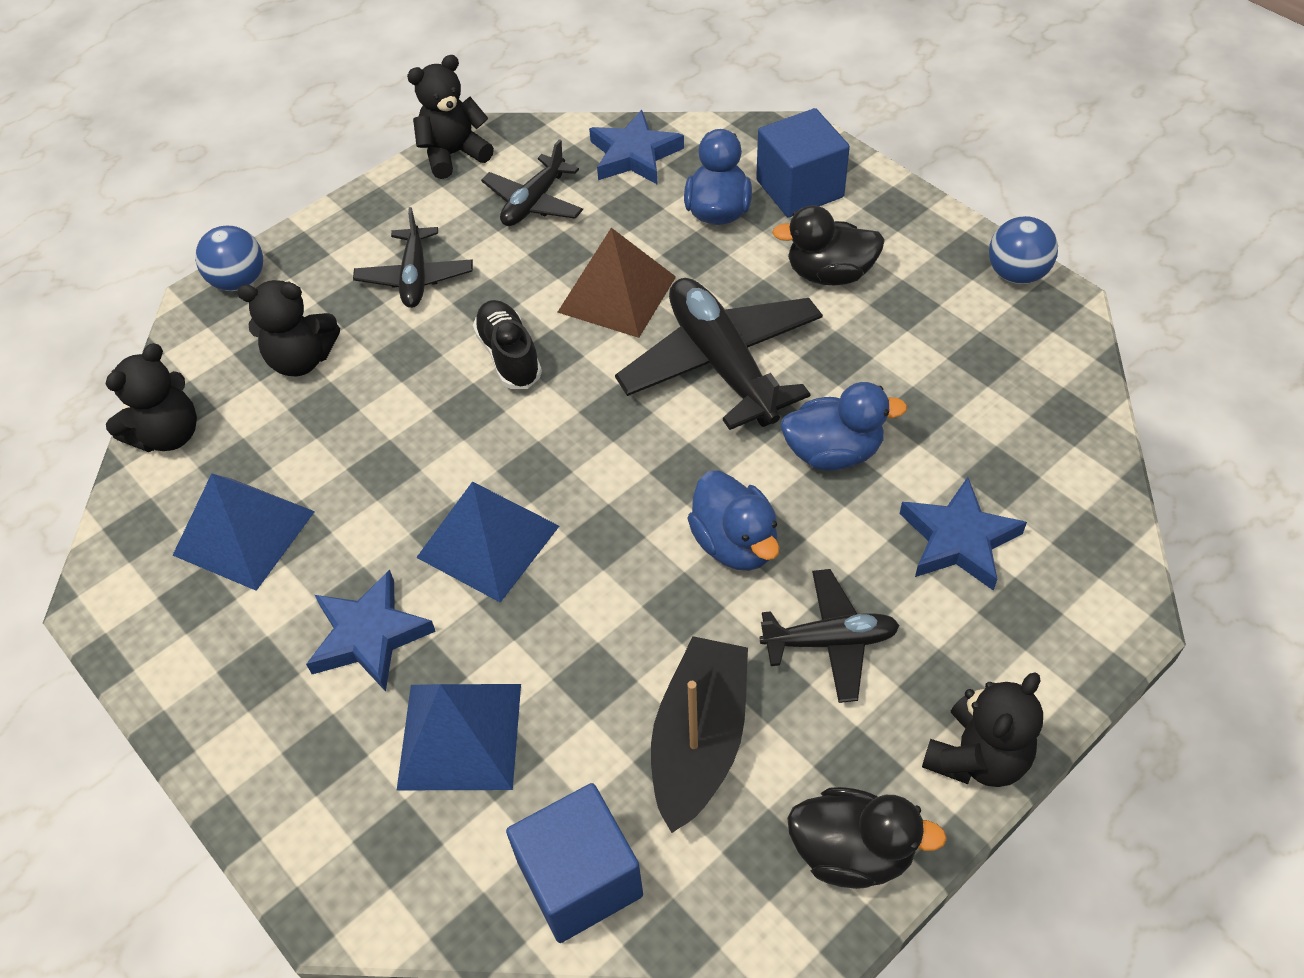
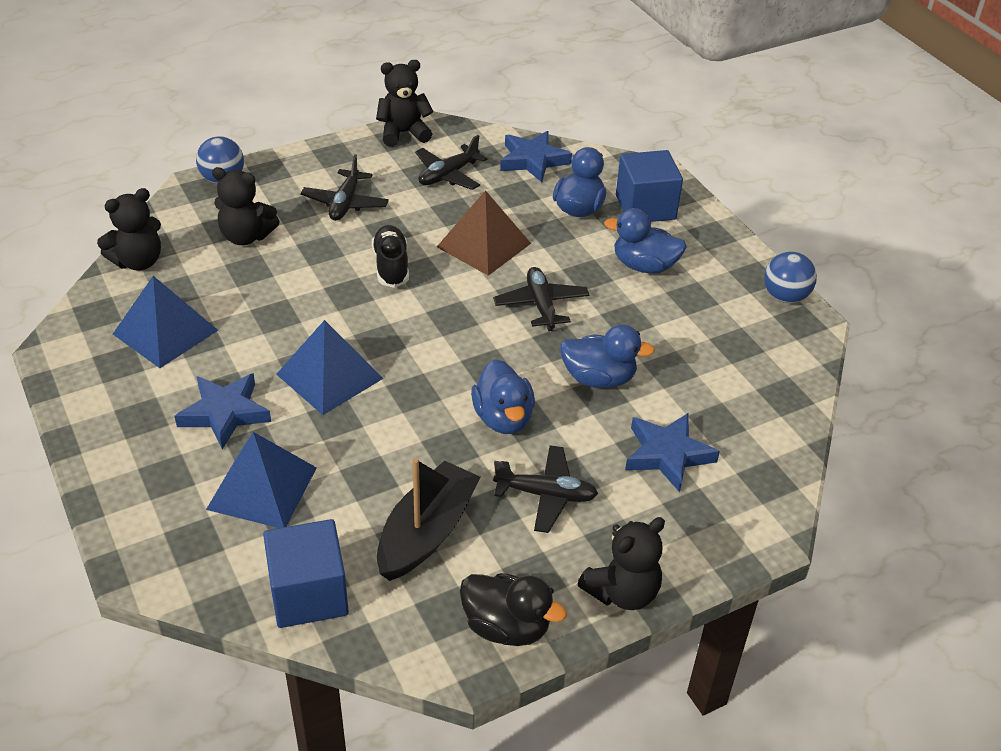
camera: 10 degrees right, 10 degrees down
(722, 364) = (541, 305): black plane -> black plane, size x0.58
(829, 274) = (644, 266): black duck -> blue duck

